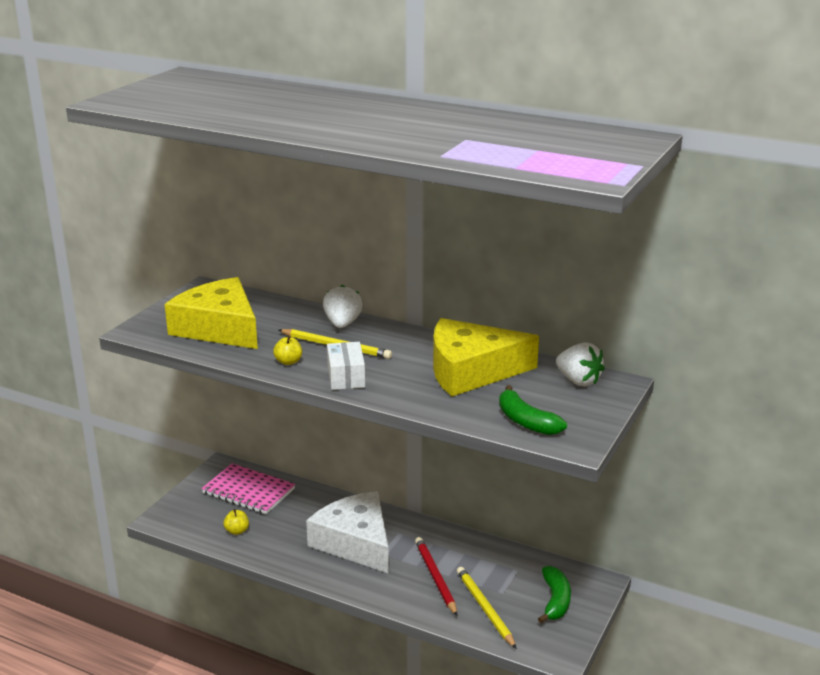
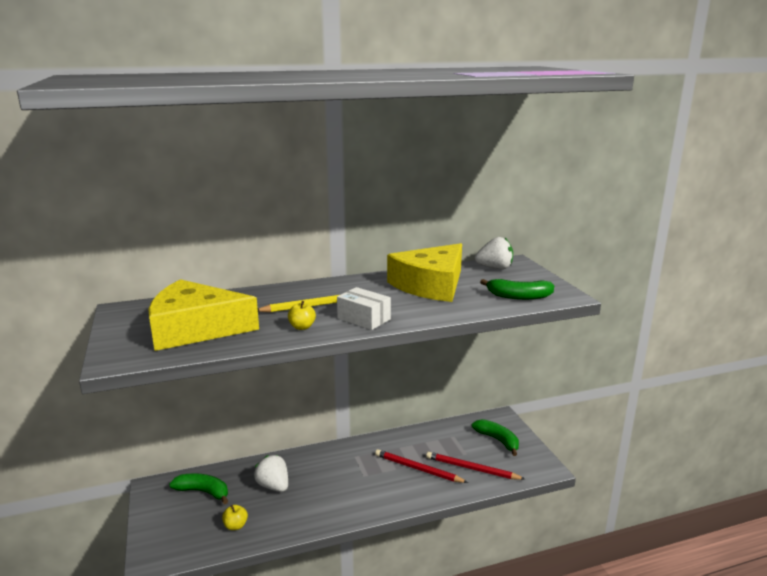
camera: 45 degrees left, 5 degrees down
(248, 491) = (203, 492): pink notebook -> green banana
(342, 324) = (291, 292): white strawberry -> white strawberry (273, 486)
(355, 542) = (336, 479): white cheese -> none
(484, 608) = (471, 468): yellow pencil -> red pencil

